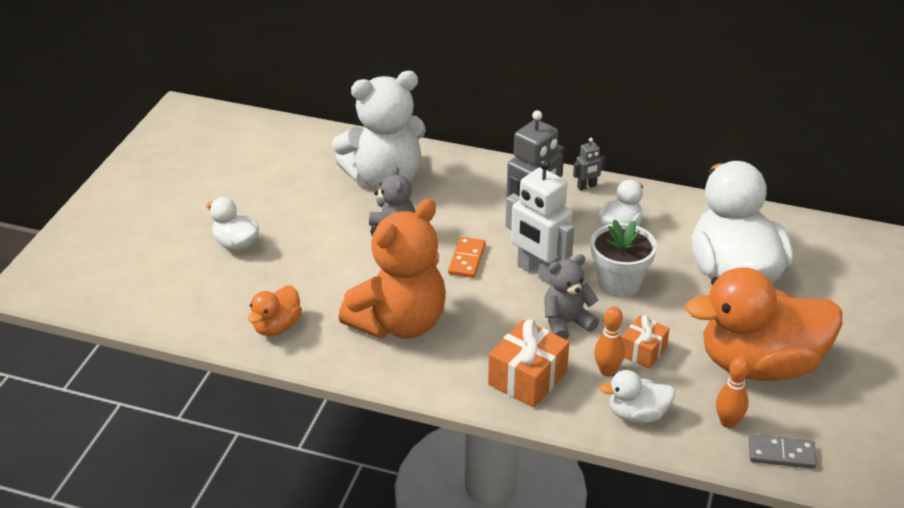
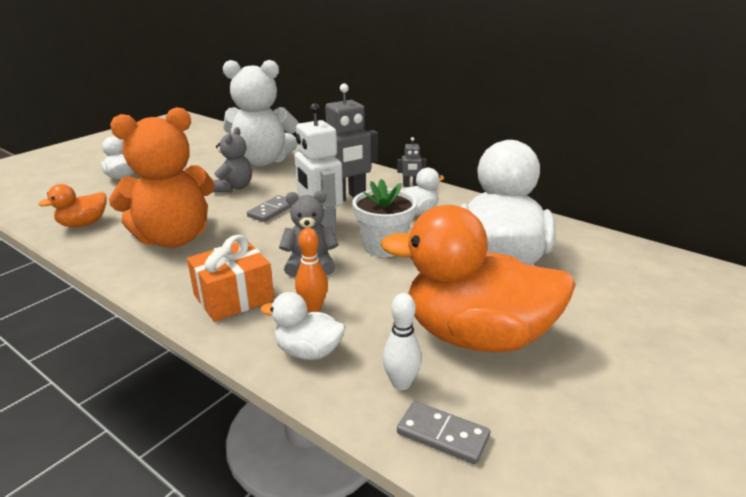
camera: 20 degrees right, 10 degrees down
(467, 259) = (272, 211): orange domino -> grey domino
(643, 351) = (362, 299): orange gift -> none
(728, 422) = (401, 383): orange bowling pin -> white bowling pin

